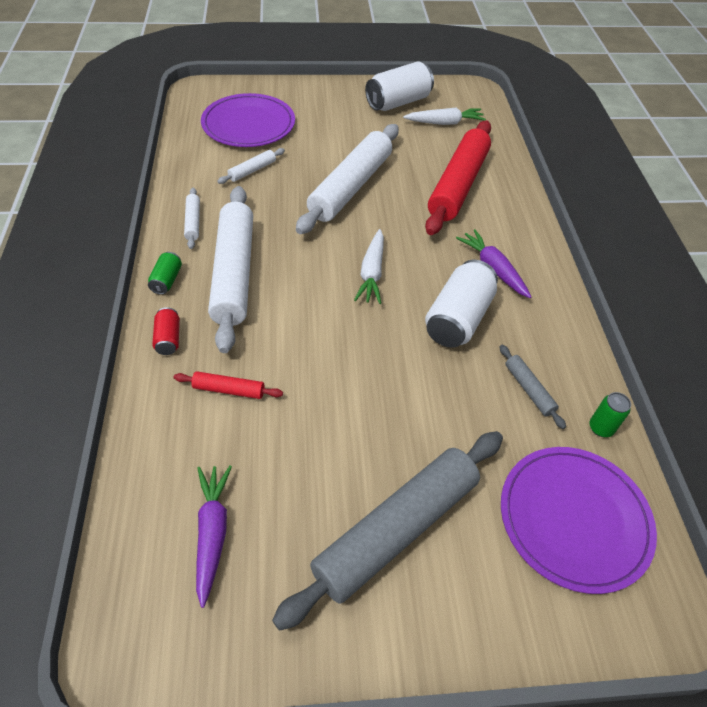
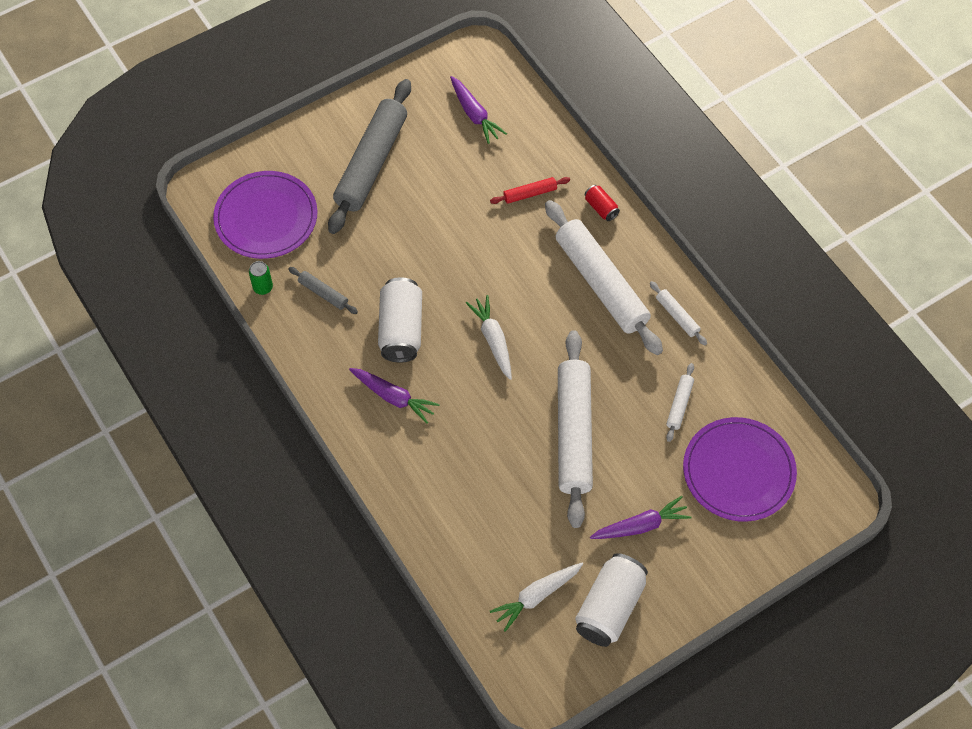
camera: 155 degrees right, 10 degrees up
(167, 280) = (645, 251): green can -> none
(344, 126) = (641, 525): none -> purple carrot
(458, 185) = (472, 493): red rolling pin -> none

